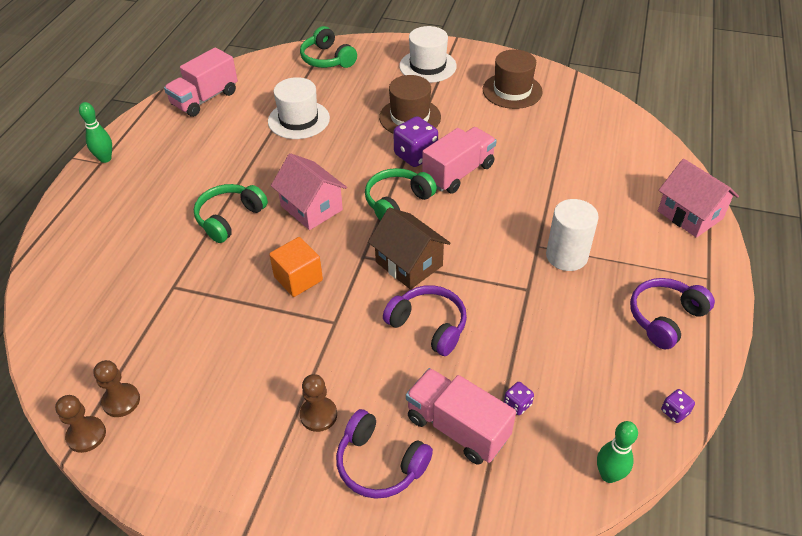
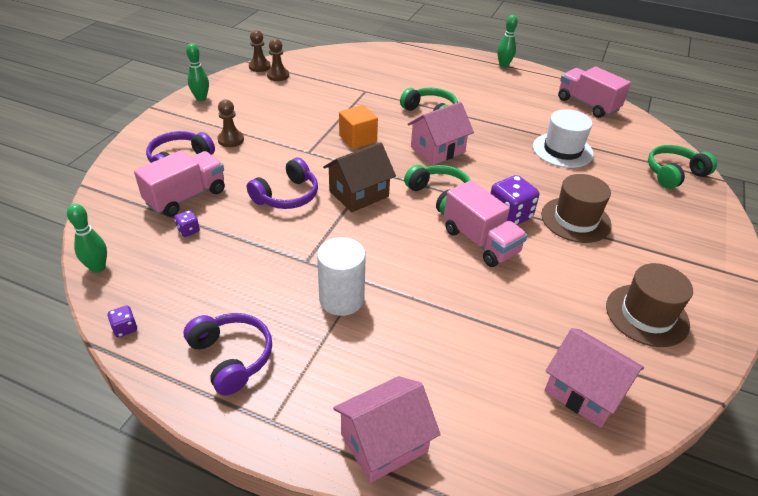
camera: 95 degrees right, 5 degrees down
(199, 492) = (201, 98): none -> green bowling pin
(427, 66) = (683, 246): white hat -> none
(597, 123) = (584, 391): none -> pink house

